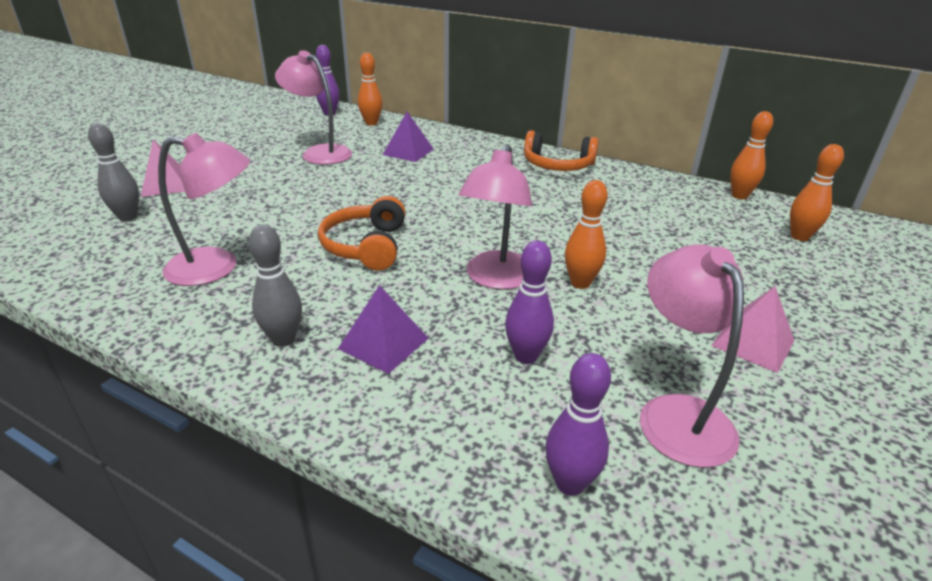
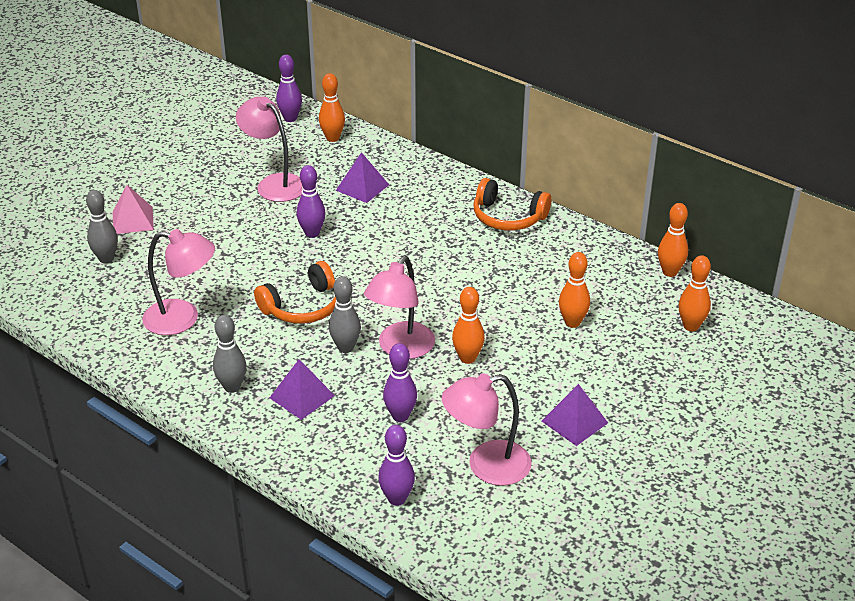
camera: 10 degrees right, 5 degrees up
(365, 185) = (312, 233): none -> purple bowling pin
(366, 246) = (303, 306): orange headphones -> orange headphones turned 135 degrees counterclockwise
(428, 283) = (345, 347): none -> grey bowling pin
(676, 241) = (572, 322): none -> orange bowling pin
(677, 414) = (486, 466): pink lamp -> pink lamp turned 105 degrees counterclockwise
(753, 343) = (574, 422): pink pyramid -> purple pyramid

